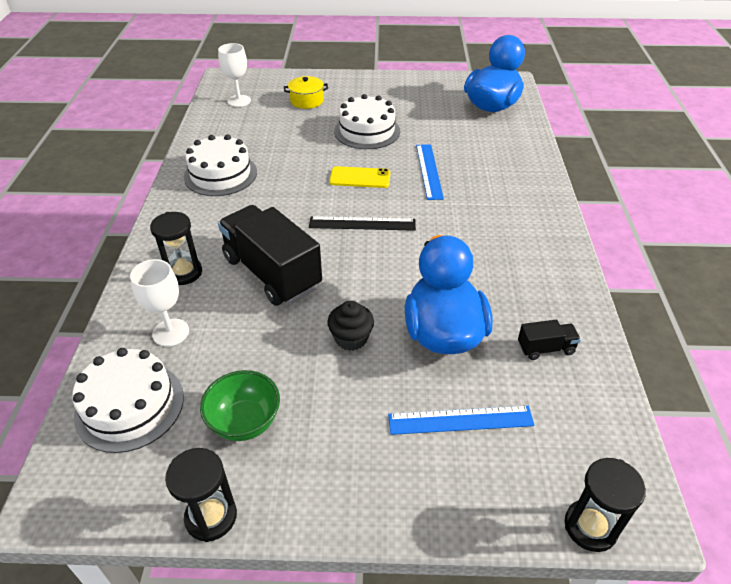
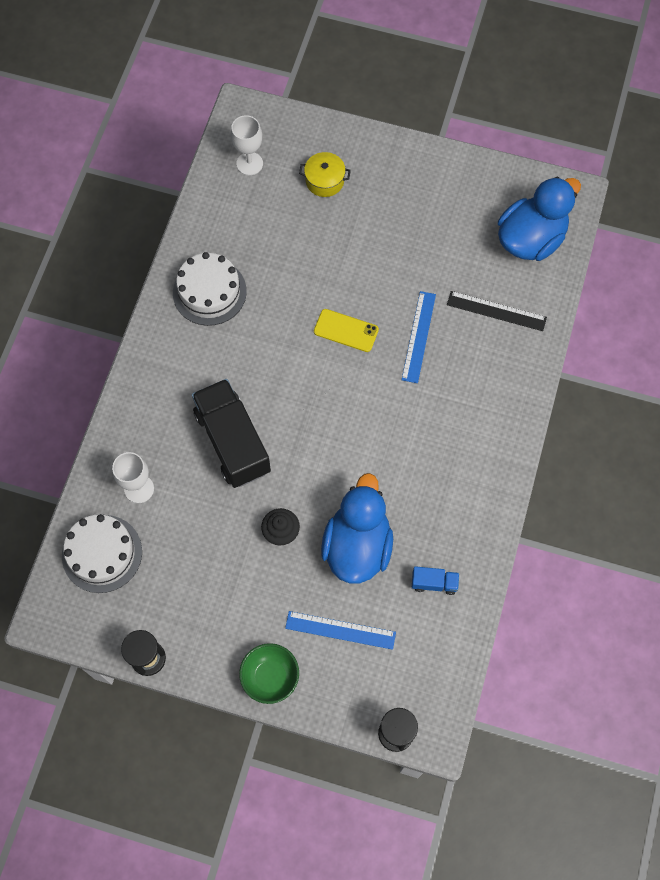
camera: 15 degrees right, 25 degrees up
(184, 273) = (157, 422): black hourglass -> none
(245, 422) = (183, 590): green bowl -> green bowl (270, 677)
(362, 223) = (329, 398): black ruler -> black ruler (496, 311)
(367, 131) = (375, 254): white cake -> none
(545, 348) = (434, 583): black truck -> blue truck

